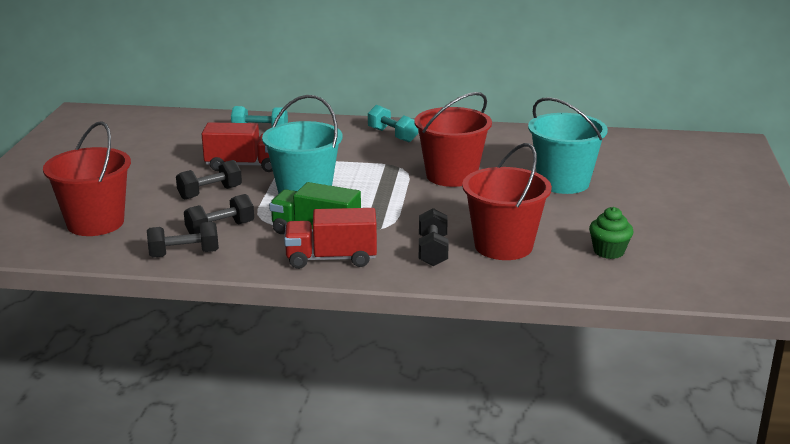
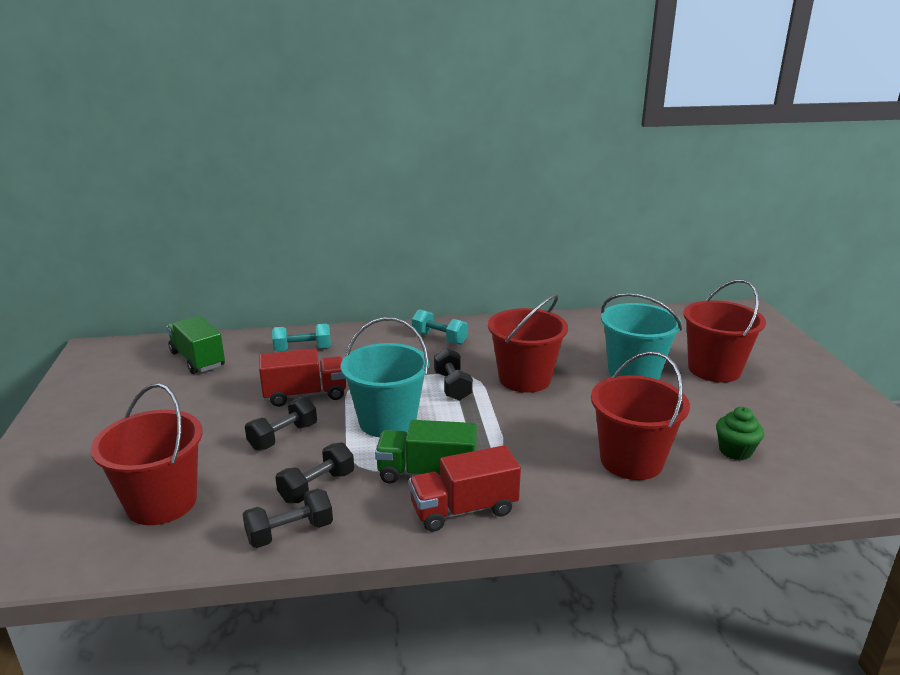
camera: 15 degrees left, 0 degrees up
(164, 129) = (197, 359): none -> green truck
(432, 251) = (565, 480): black dumbbell -> black dumbbell (452, 386)
(648, 189) = (714, 369): none -> red bucket

